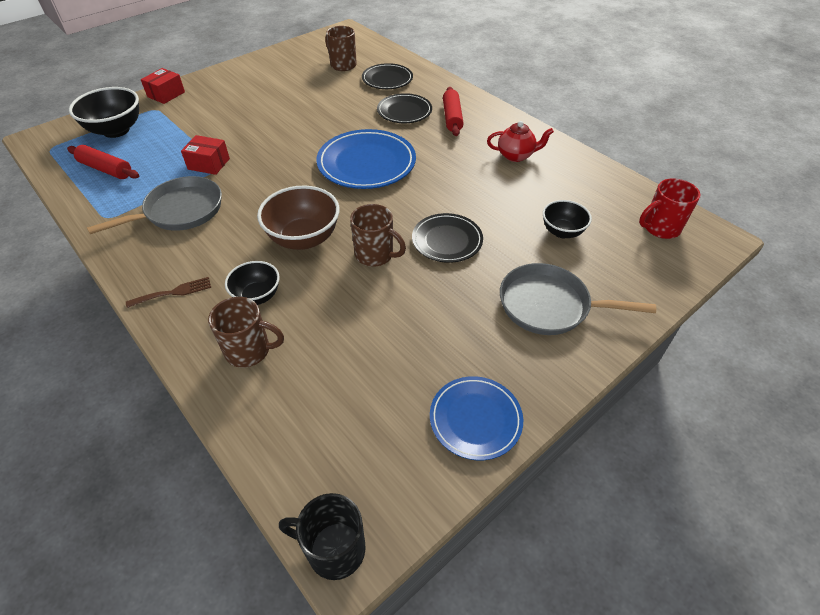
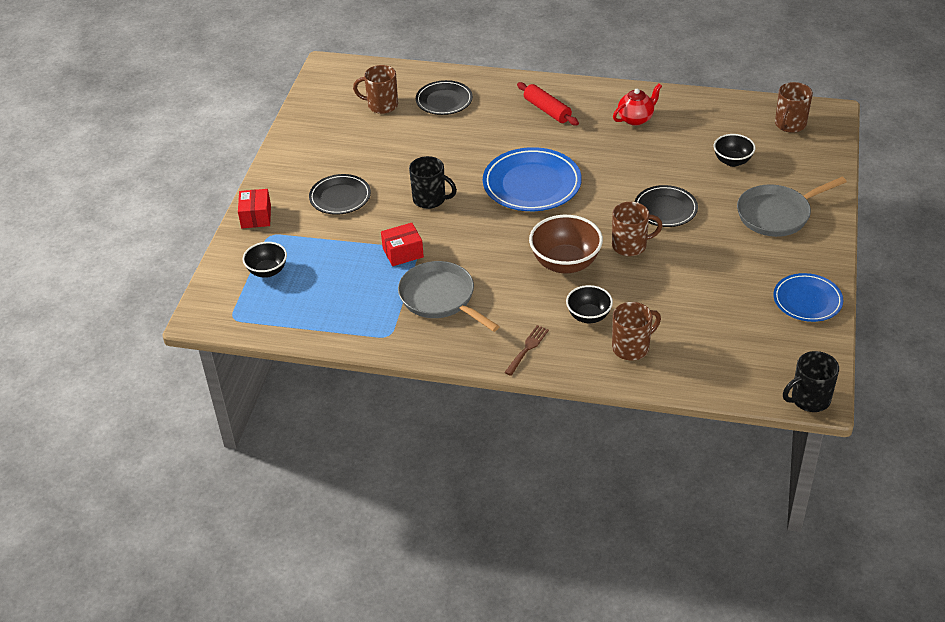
camera: 35 degrees left, 5 degrees down
(106, 169) = (319, 304): red rolling pin -> none
(116, 130) = (267, 271): black bowl -> black bowl, size x0.61
(180, 211) = (440, 298): grey pan -> grey pan turned 60 degrees counterclockwise
(281, 138) = (430, 199): none -> black mug
(404, 111) = (501, 124): black plate -> black plate (340, 197)
(660, 228) = (789, 125): red mug -> brown mug

